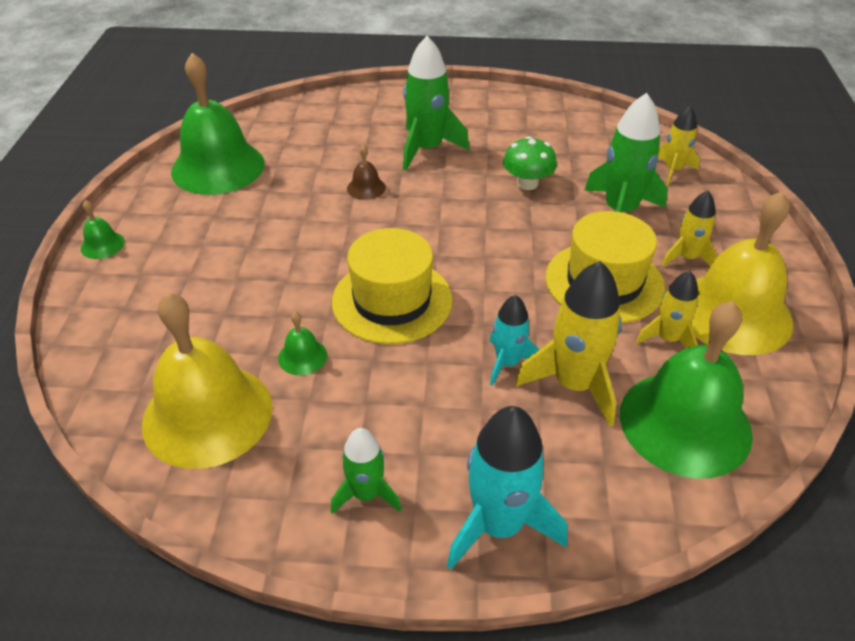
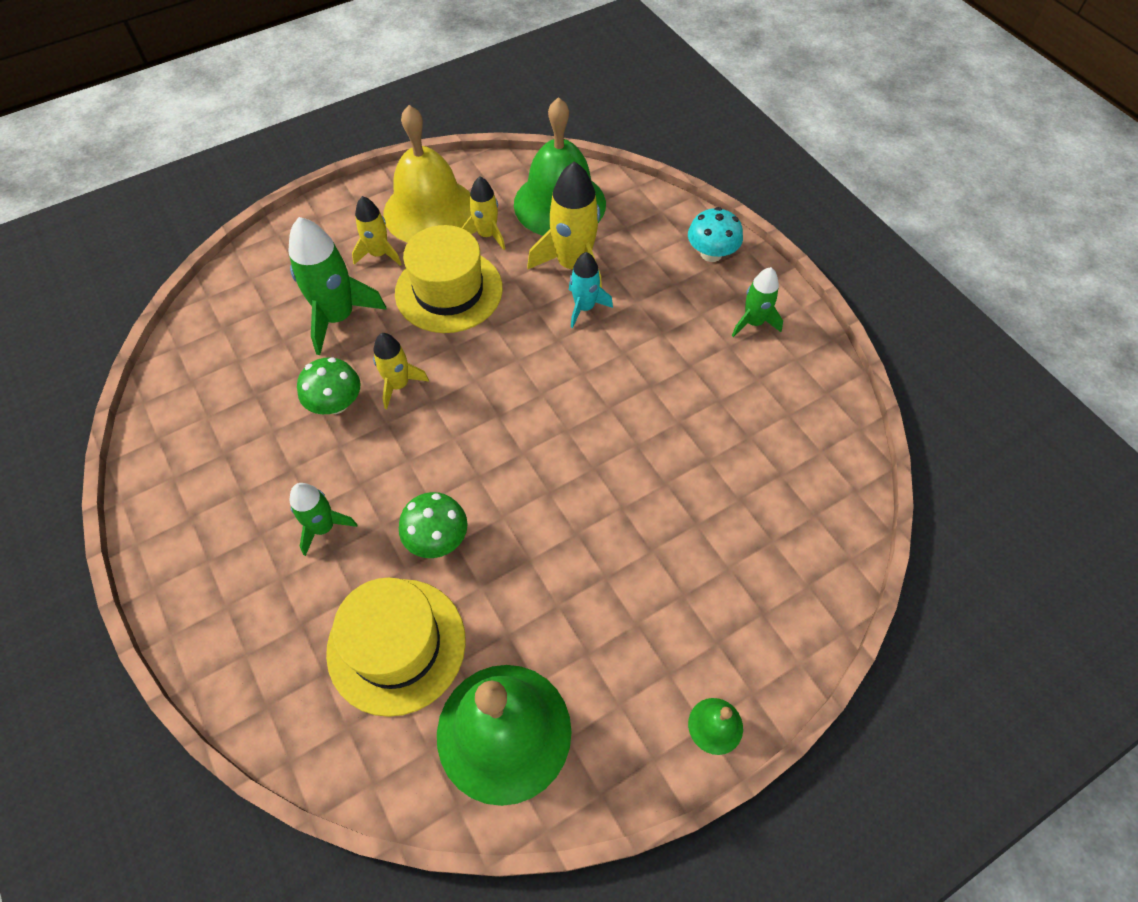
camera: 125 degrees left, 15 degrees up
(207, 414) = (788, 451): yellow bell -> none
(302, 356) = (688, 432): green bell -> none
(366, 188) = (437, 538): brown bell -> green mushroom
(392, 300) = (580, 412): yellow hat -> yellow hat (396, 645)
(427, 149) = (323, 527): green rocket -> green rocket, size x0.59
(499, 525) = (711, 253): turquoise rocket -> turquoise mushroom
(672, 170) = (242, 305): yellow rocket -> yellow rocket (399, 385)

